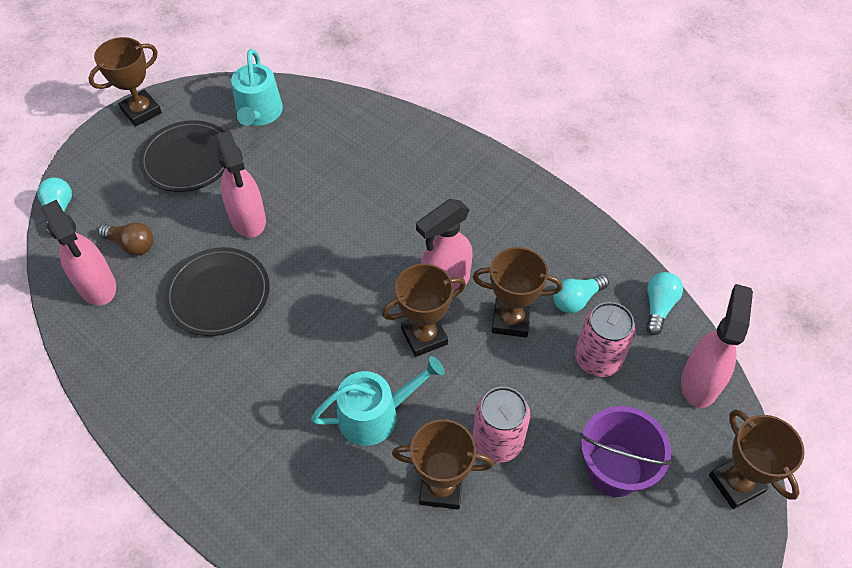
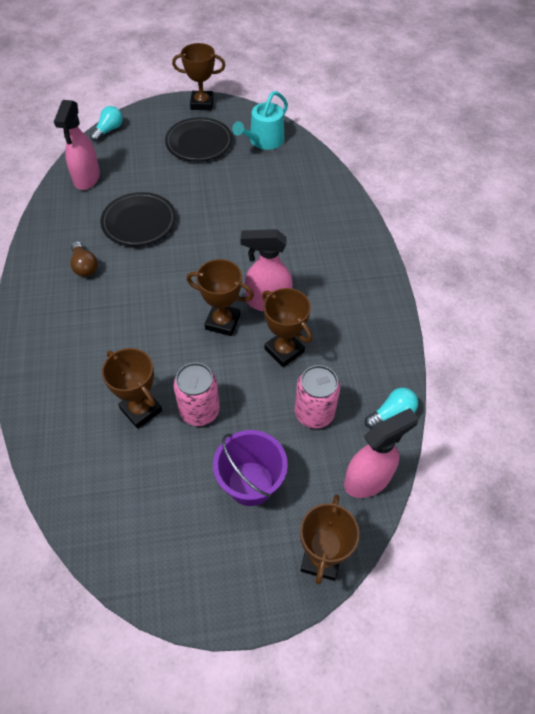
camera: 40 degrees right, 0 degrees up
(132, 245) = (124, 169): brown light bulb -> brown light bulb (84, 266)
(248, 219) = (196, 194): pink spray bottle -> none
(375, 414) = (149, 343): turquoise watering can -> none
(576, 300) = (340, 369): turquoise light bulb -> none

